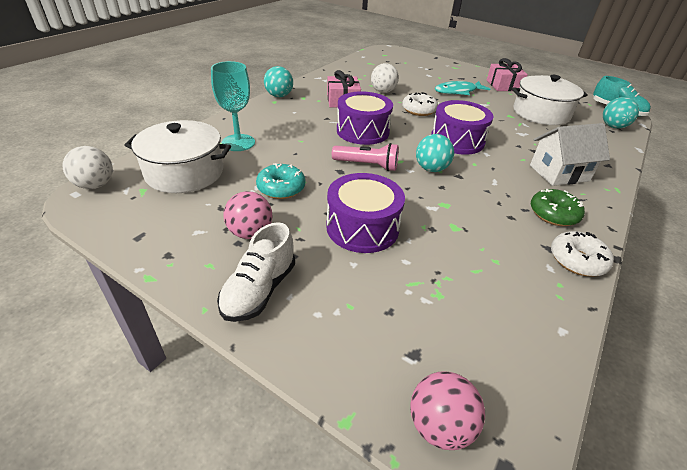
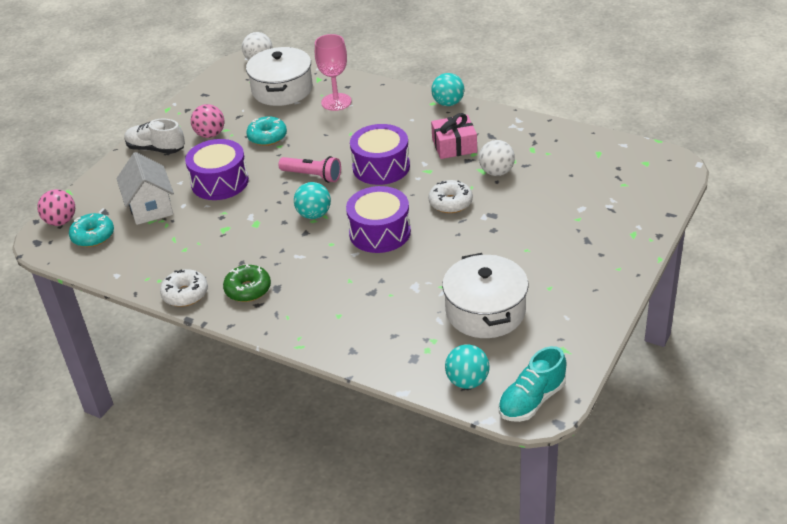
camera: 90 degrees right, 0 degrees up
(238, 143) = (336, 102): turquoise goblet -> pink goblet
(367, 165) = (312, 176): pink flashlight -> pink flashlight turned 75 degrees counterclockwise
(458, 91) = (529, 235): turquoise fish -> none
(478, 367) = (93, 236): none -> turquoise donut
(503, 85) = (578, 283): pink gift -> none
(559, 173) = (324, 305): white house -> white house (150, 207)

